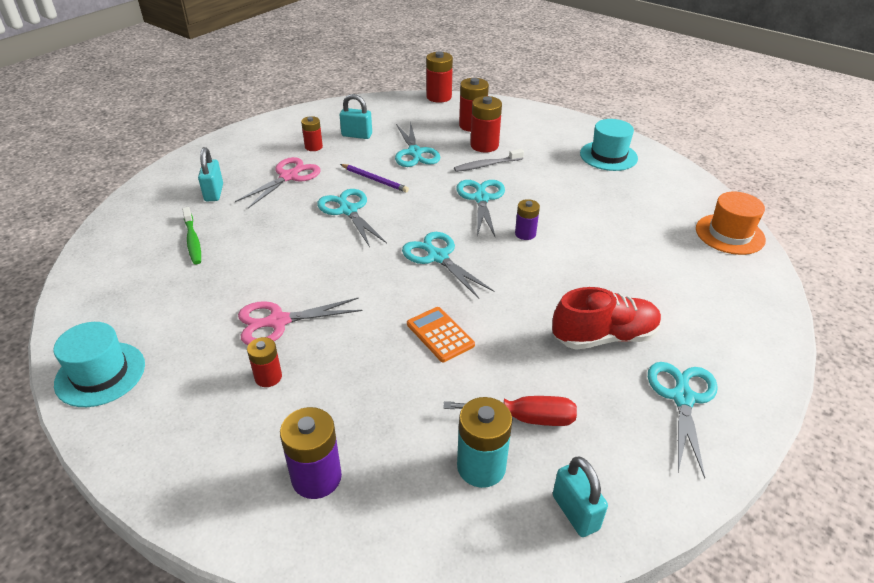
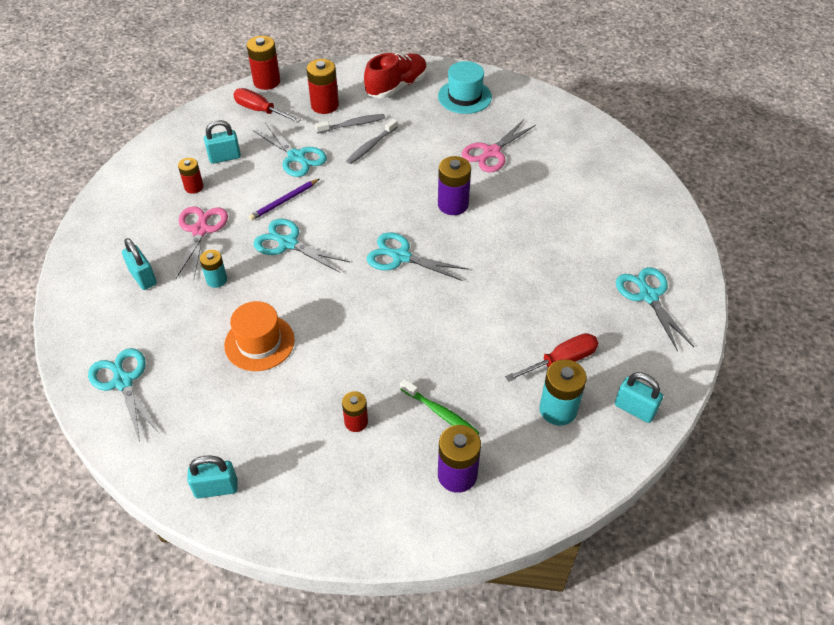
camera: 30 degrees left, 10 degrees up
(100, 374) = (216, 488): turquoise hat -> turquoise padlock
(193, 241) = (173, 335): green toothbrush -> green toothbrush (440, 413)
(265, 215) = (216, 280): none -> turquoise battery
(278, 321) = (321, 373): pink scissors -> pink scissors (491, 152)
(374, 180) = (284, 201): purple pencil -> purple pencil turned 135 degrees clockwise
(415, 114) = (260, 111): none -> red screwdriver
(440, 334) = (455, 324): orange calculator -> none
(481, 198) = (392, 184): turquoise scissors -> turquoise scissors (123, 382)
(484, 145) = (352, 125): red battery -> grey toothbrush
(525, 234) = (453, 204): purple battery -> purple battery, size x1.61
(604, 337) = (570, 272): red shoe -> red shoe (396, 86)
(730, 234) = (600, 141): orange hat -> orange hat (259, 342)

